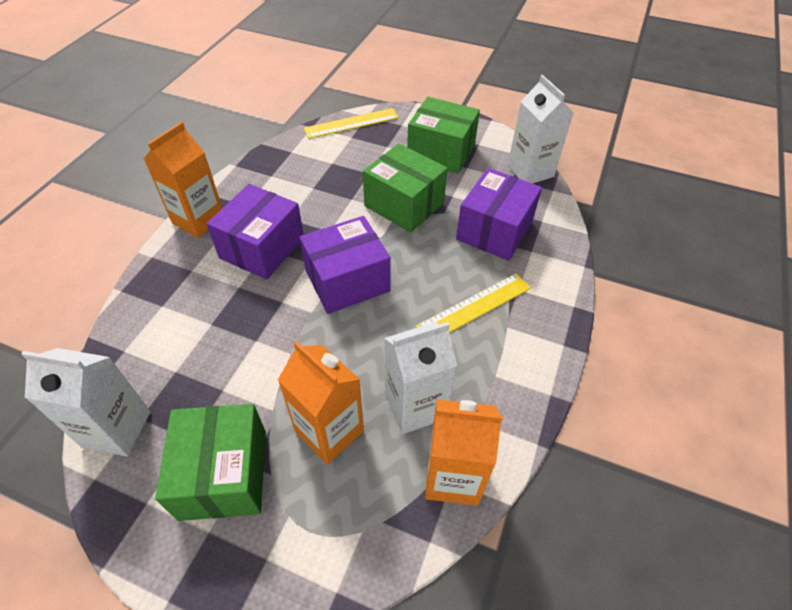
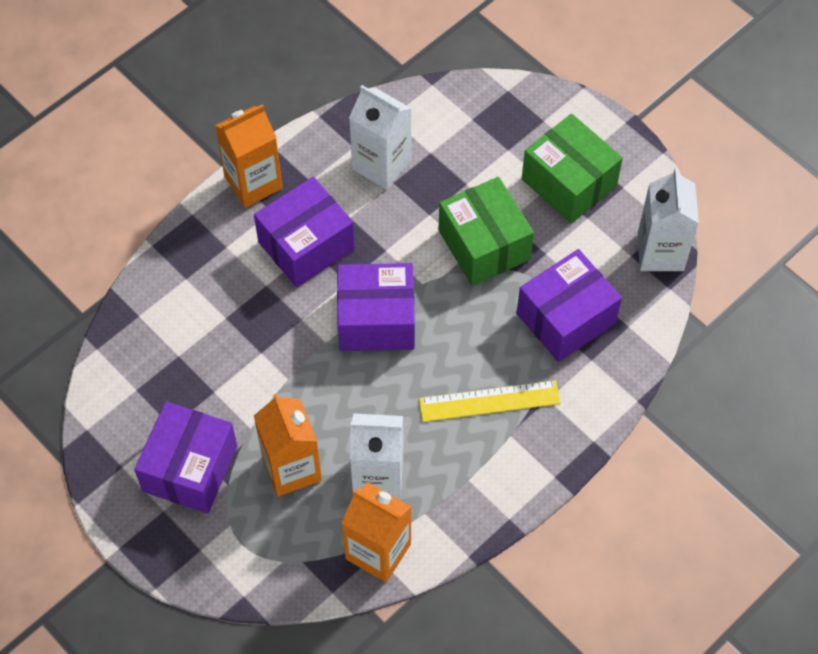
camera: 25 degrees right, 10 degrees up
(117, 429) = (114, 392): white carton -> white carton (381, 165)
(223, 474) = (190, 468): green box -> purple box
(351, 123) = (482, 96): yellow ruler -> none

